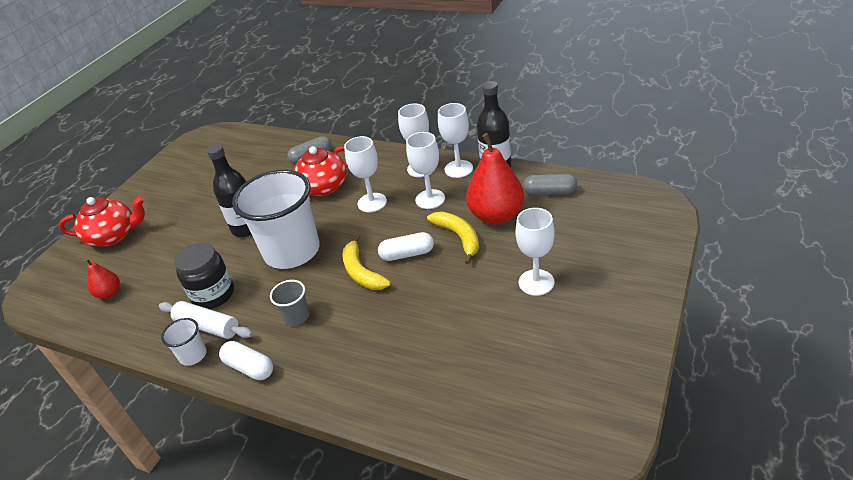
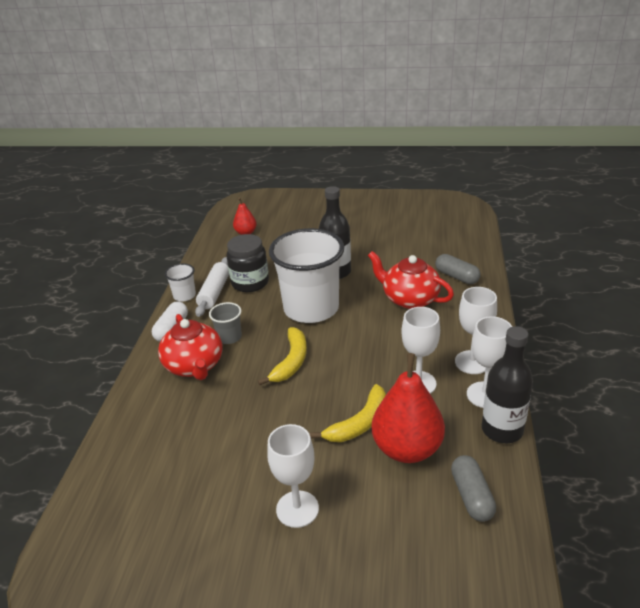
camera: 70 degrees right, 5 degrees down
(113, 236) = (309, 209): red teapot -> red teapot (194, 366)
(361, 272) = (291, 361): yellow banana -> yellow banana turned 150 degrees clockwise
(372, 202) = (397, 340): white goblet -> none
(407, 254) = (323, 388): white capsule -> none

